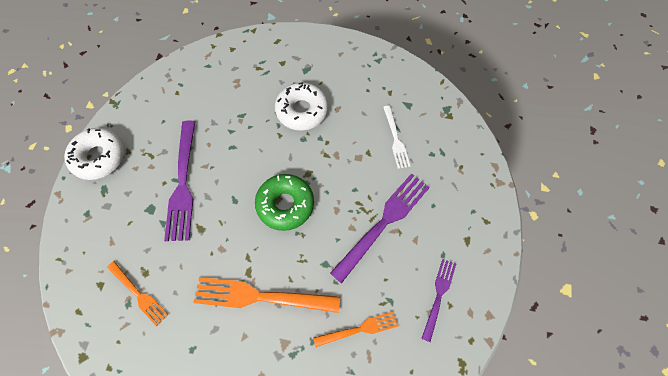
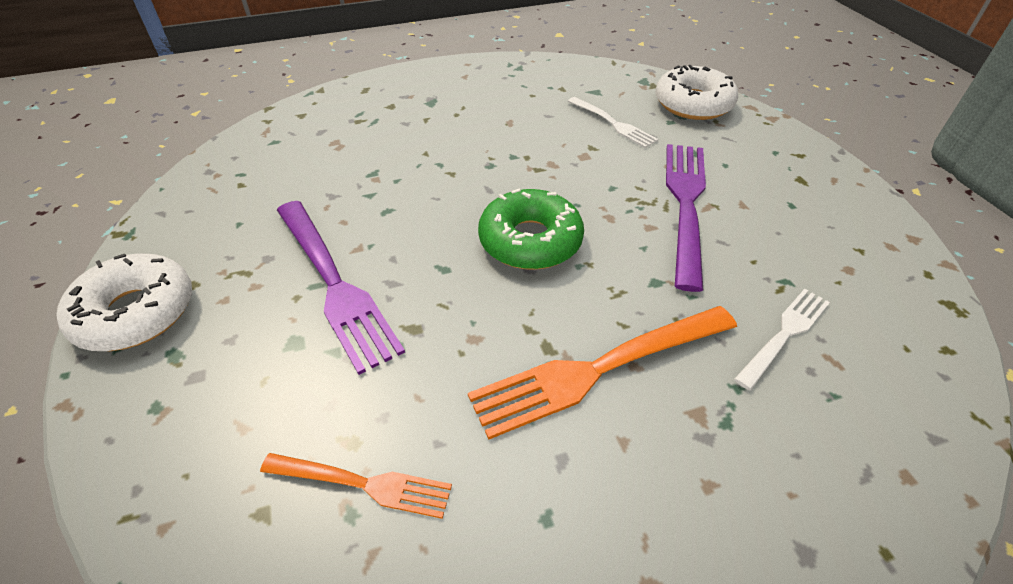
camera: 30 degrees left, 20 degrees down
(302, 111) = (462, 139): white donut -> white donut (693, 104)
(359, 329) = (784, 334): orange fork -> white fork
(438, 296) = (836, 246): purple fork -> none

